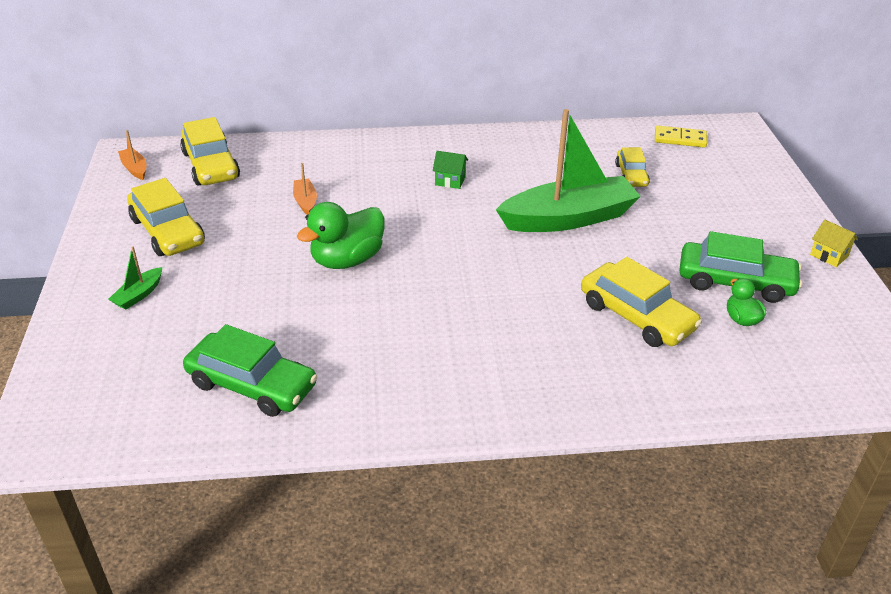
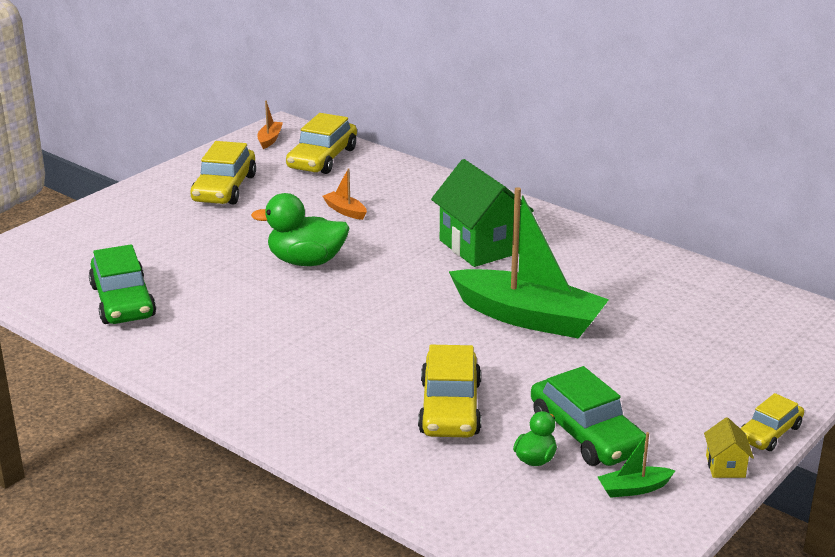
camera: 45 degrees right, 10 degrees down
(139, 295) = (146, 218): green boat -> green boat (634, 489)
(305, 201) = (345, 211): orange boat -> orange boat turned 75 degrees counterclockwise
(450, 181) = (480, 246): green house -> green house, size x2.29
(631, 175) = (653, 315): yellow car -> yellow car (769, 433)
(680, 139) = (767, 310): yellow domino -> none

